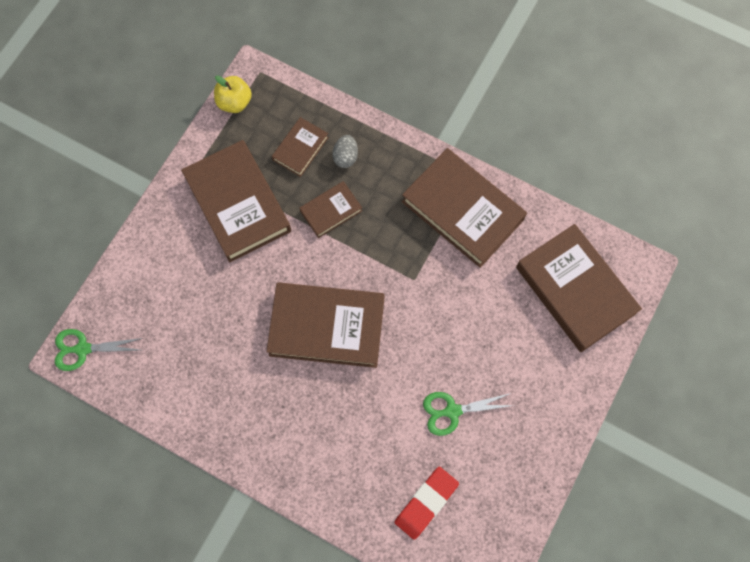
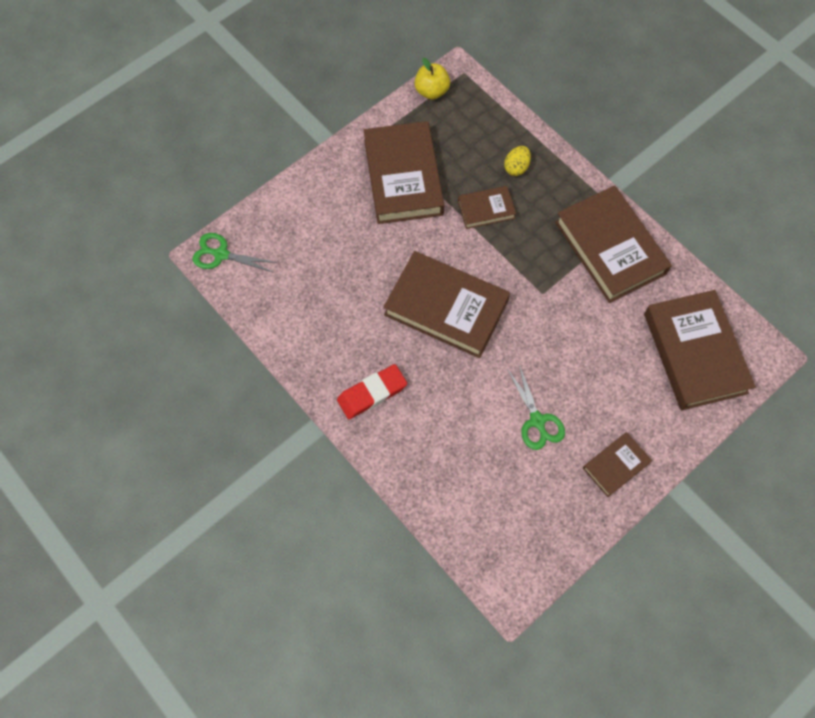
camera: 20 degrees right, 5 degrees down
(300, 148) = (477, 148): brown book -> brown book (615, 465)
(345, 157) = (516, 167): grey egg -> yellow egg
(426, 503) = (483, 494): red eraser -> red eraser (372, 393)
(452, 411) = (537, 421): green scissors -> green scissors turned 120 degrees counterclockwise

